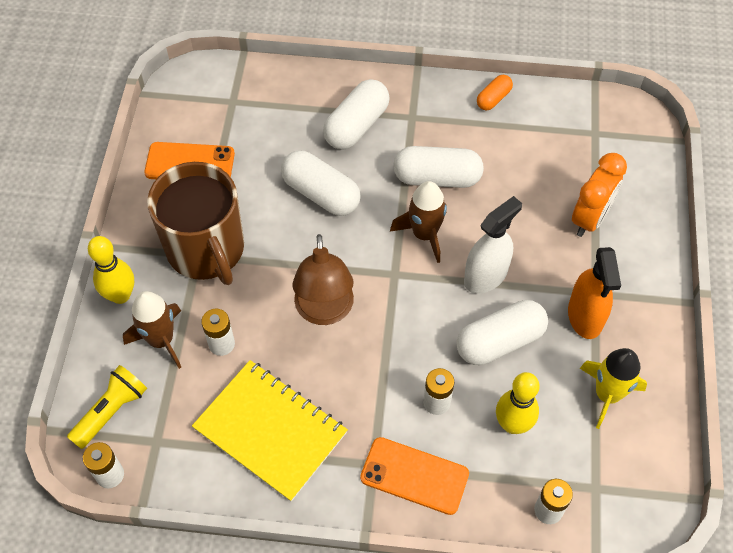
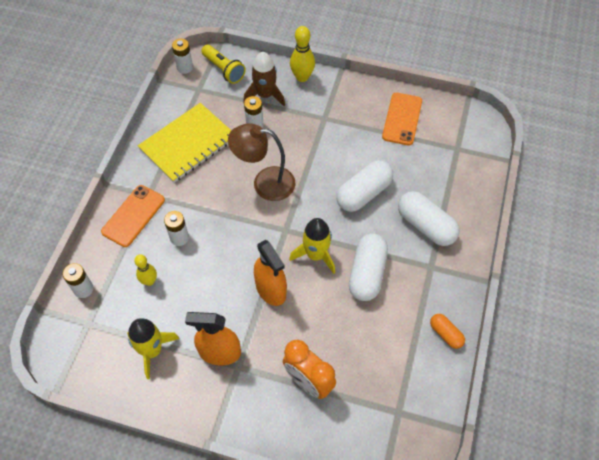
camera: 100 degrees right, 0 degrees up
(206, 249) = (328, 122): brown mug -> none
(424, 234) = (315, 255): brown rocket -> yellow rocket
(485, 276) = (271, 289): white spray bottle -> orange spray bottle
(500, 341) = (214, 287): white capsule -> none
(512, 424) = (149, 281): yellow bowling pin -> yellow bowling pin, size x0.67

